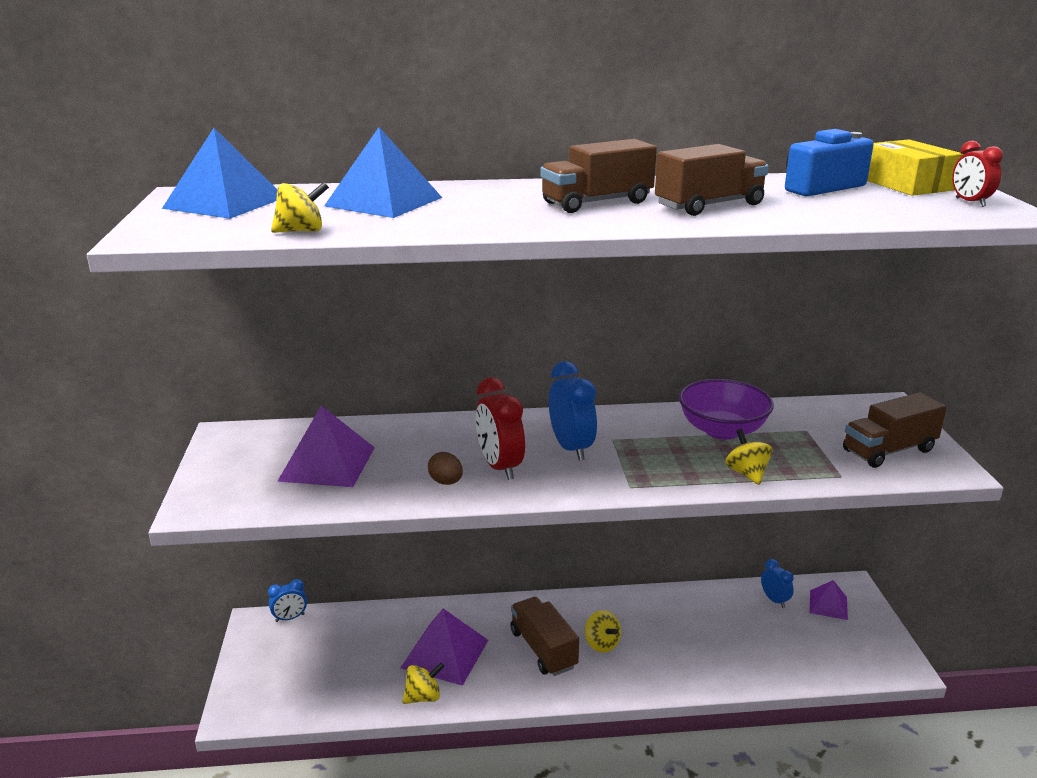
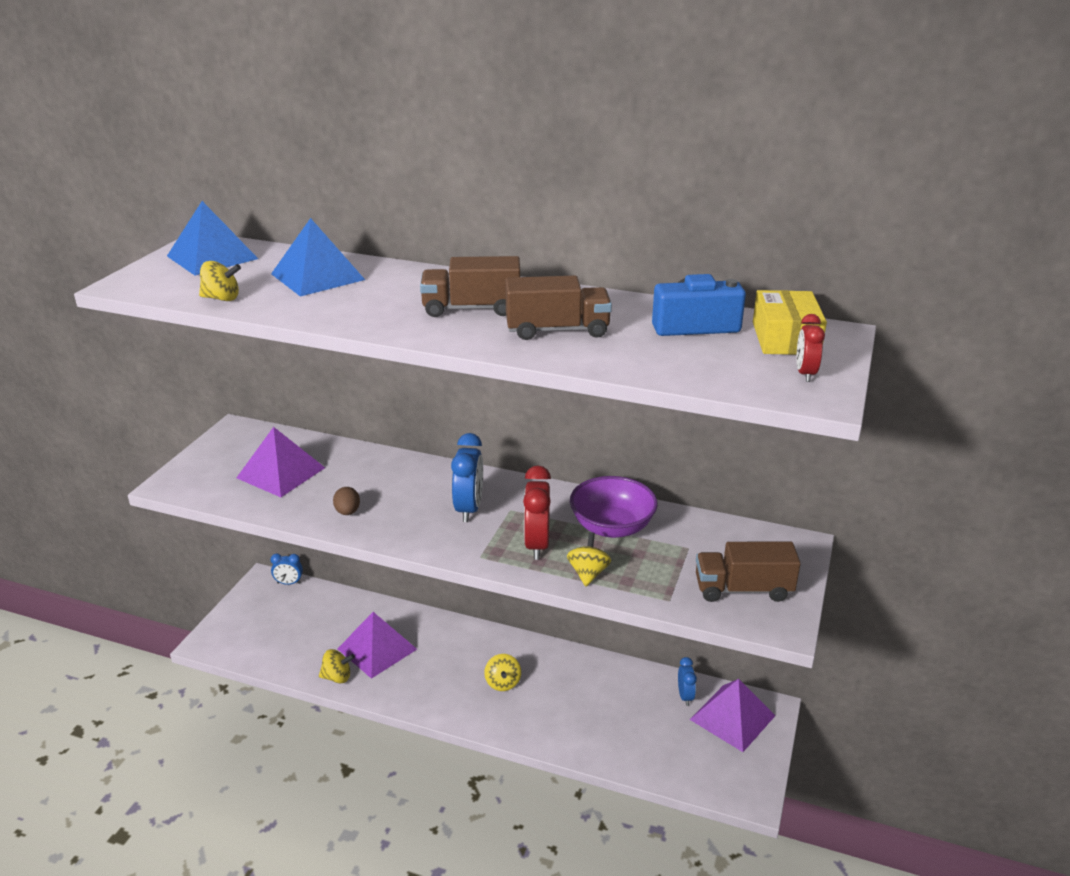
camera: 25 degrees right, 5 degrees up
(499, 467) = (398, 510): red clock -> red clock (537, 545)
(543, 649) = (453, 671): brown truck -> none
(828, 604) = (732, 717): purple pyramid -> purple pyramid, size x1.73

